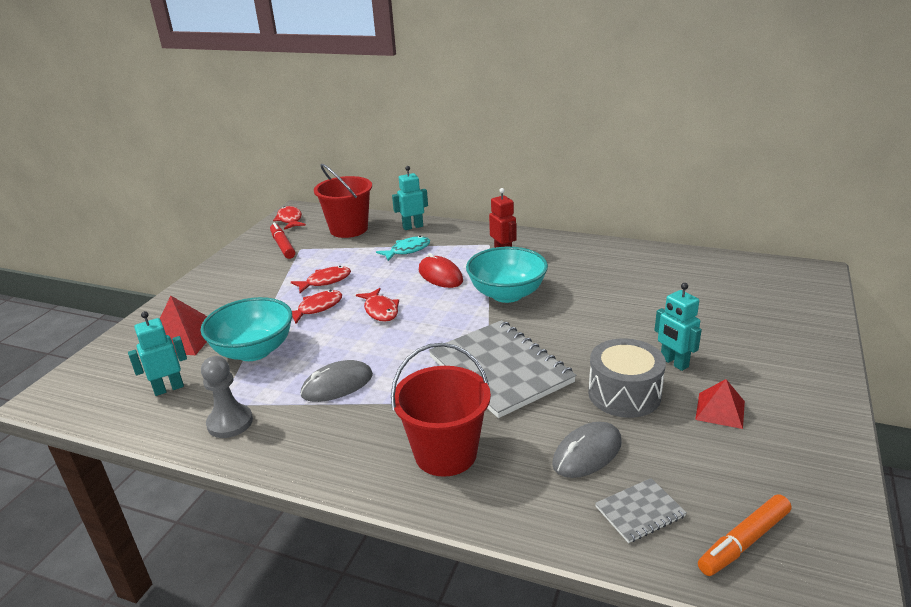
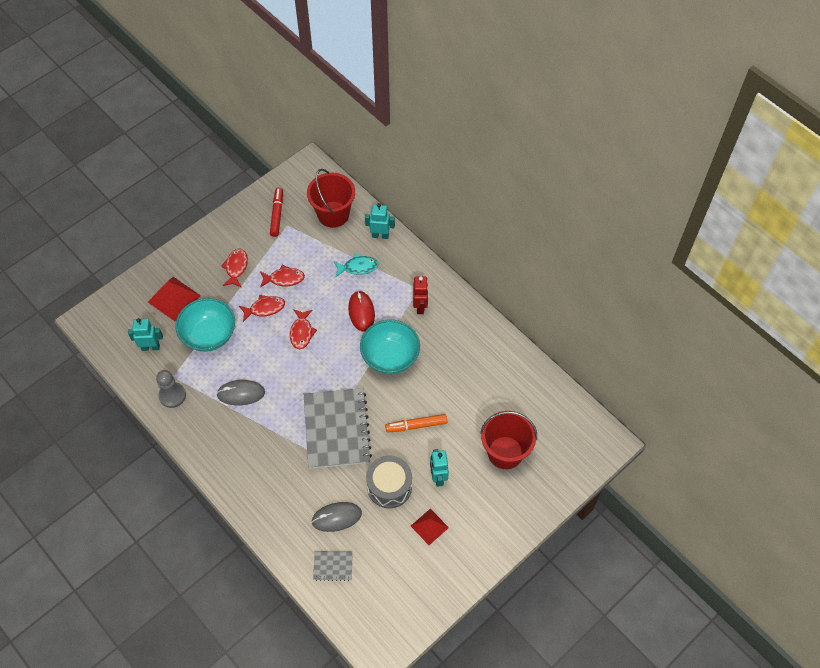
camera: 25 degrees right, 30 degrees up
(290, 220) = (298, 177): red fish -> red fish (236, 267)
(445, 453) = (267, 479): red bucket -> red bucket (505, 452)
(743, 541) = (364, 607): orange marker -> orange marker (416, 425)

